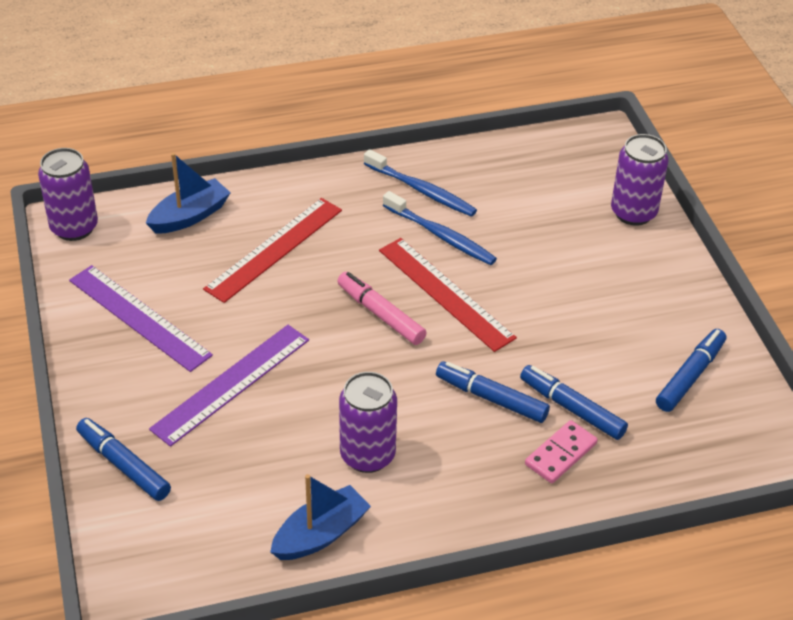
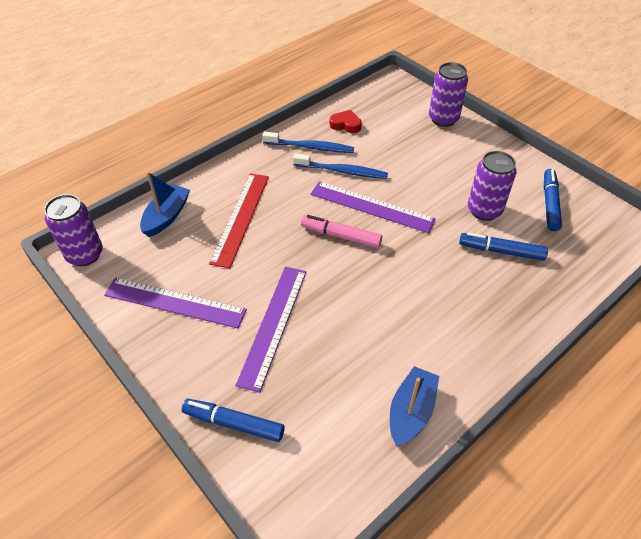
camera: 25 degrees left, 5 degrees up
(367, 455) = (401, 337): purple can -> purple can (484, 210)
(446, 293) = (372, 206): red ruler -> purple ruler
(490, 176) = (346, 124): none -> red heart
(491, 398) = (449, 264): blue marker -> none
(561, 454) = (518, 284): pink domino -> none

